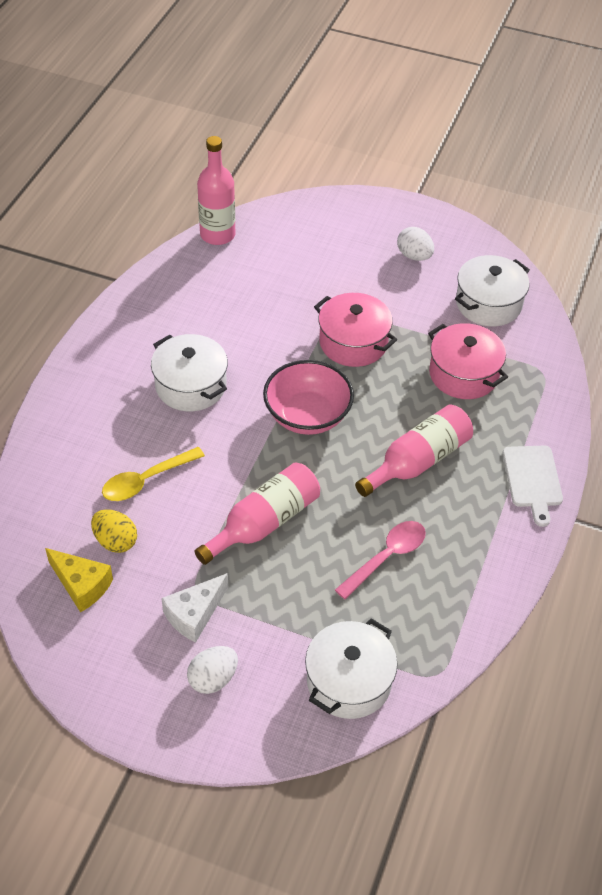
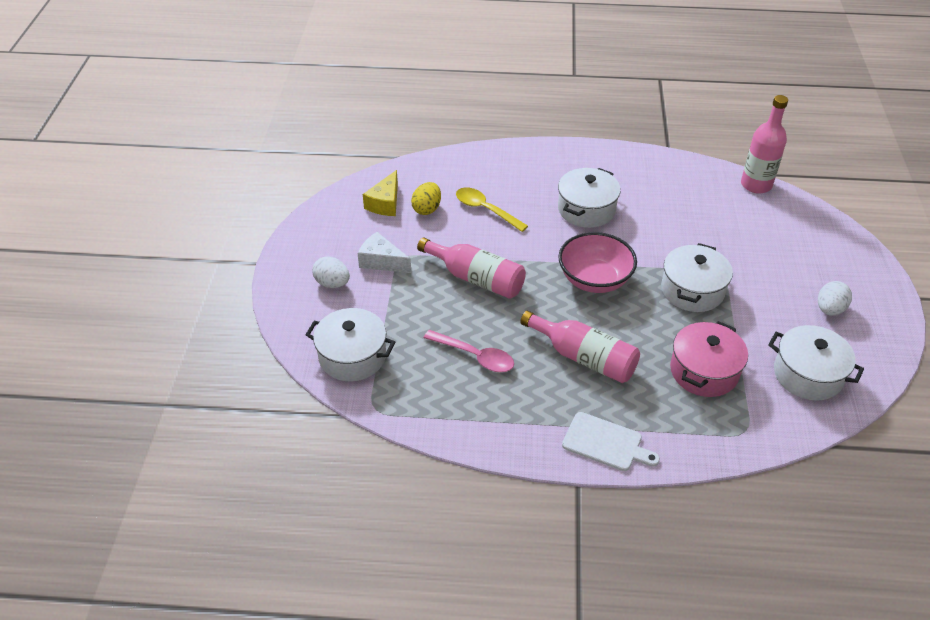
camera: 75 degrees right, 5 degrees down
(353, 342) = (692, 290): pink pot -> white pot
(532, 480) = (605, 443): white cutting board -> white cutting board turned 135 degrees counterclockwise

